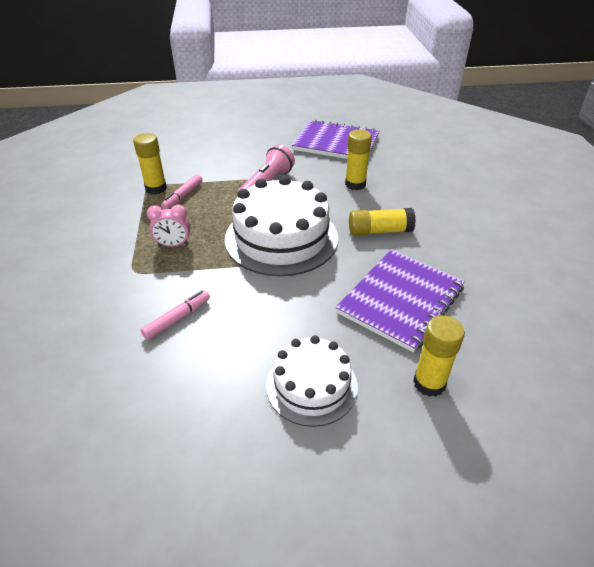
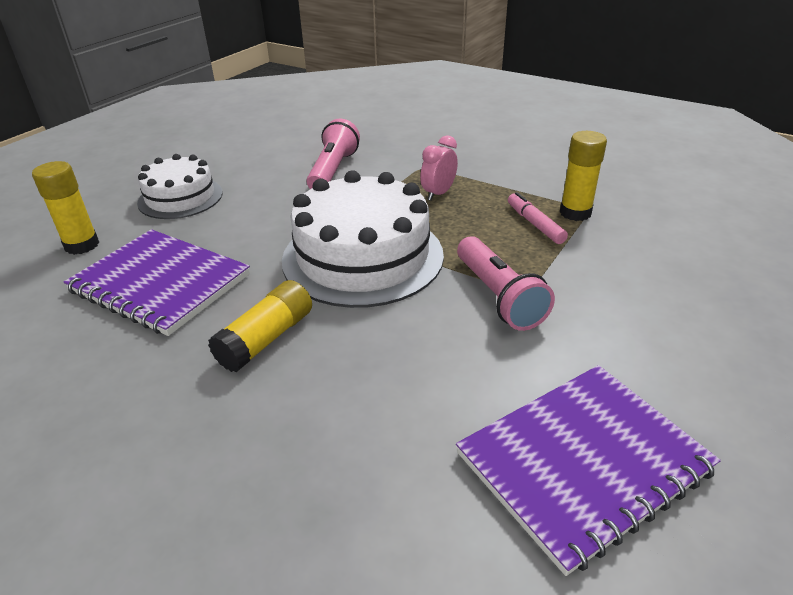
camera: 130 degrees right, 5 degrees down
(177, 318) = (333, 170): pink marker -> pink flashlight
(355, 184) = (399, 388): yellow glue stick -> none
(401, 300) = (160, 283): purple notebook -> purple notebook turned 45 degrees counterclockwise

